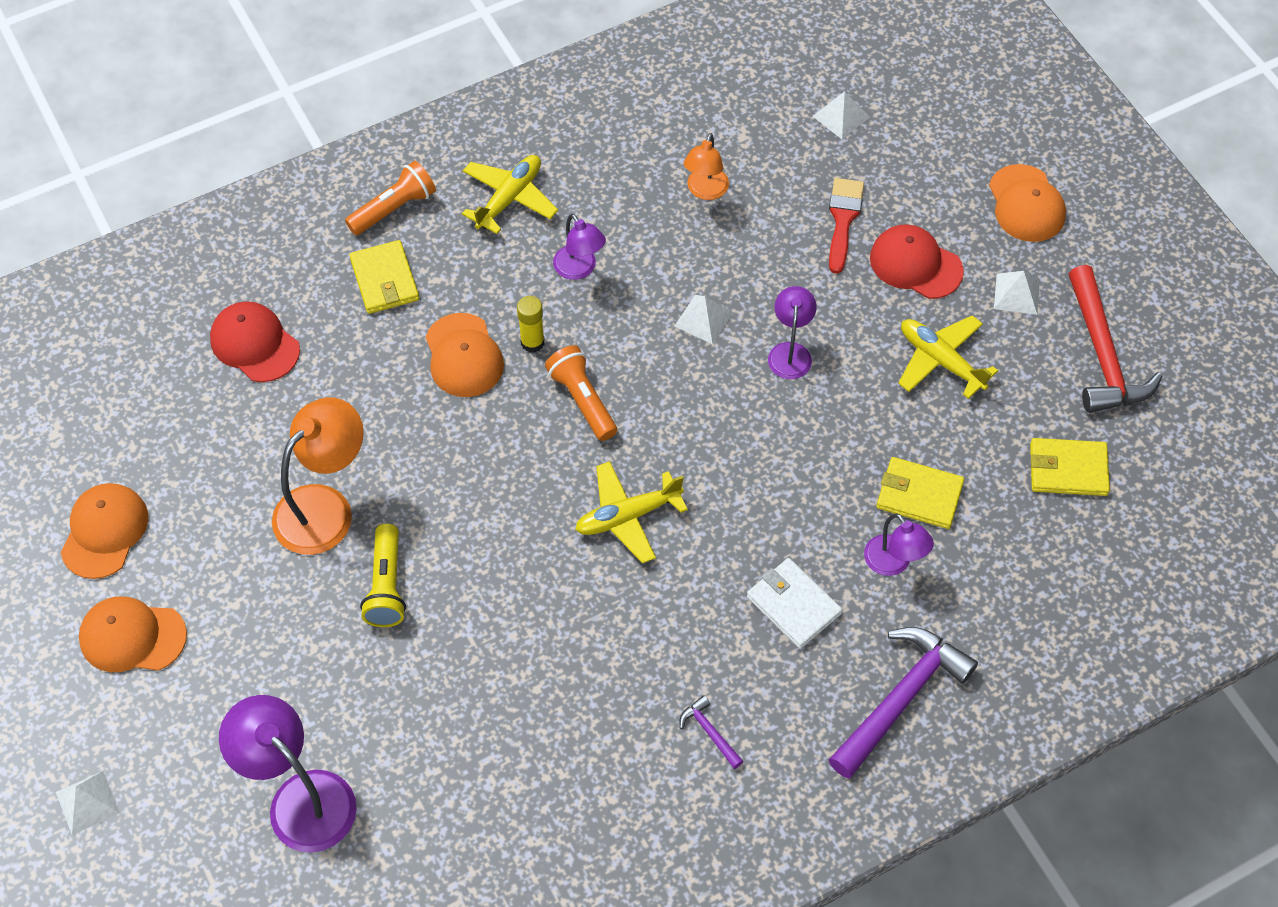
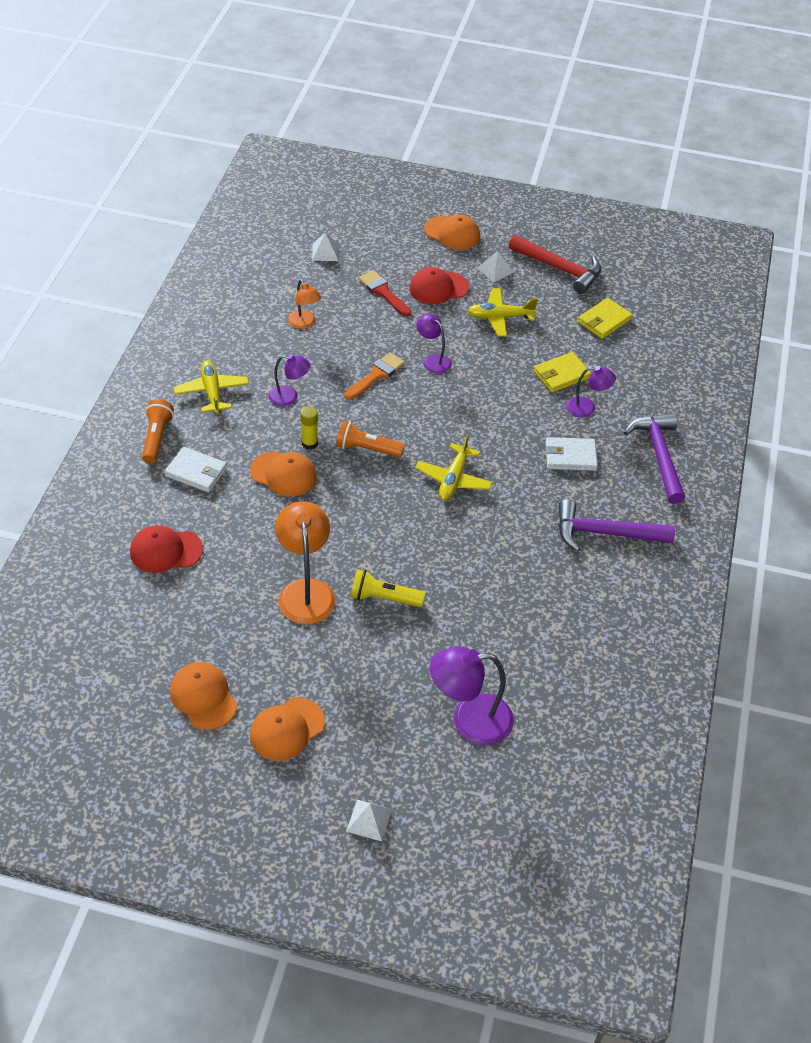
camera: 50 degrees left, 10 degrees down
(385, 280) = (196, 472): yellow wallet -> white wallet
(386, 586) = (383, 598): yellow flashlight -> yellow flashlight turned 150 degrees clockwise
(703, 319) = (376, 375): white pyramid -> orange brush
(709, 732) = (605, 533): purple hammer -> purple hammer, size x2.27

